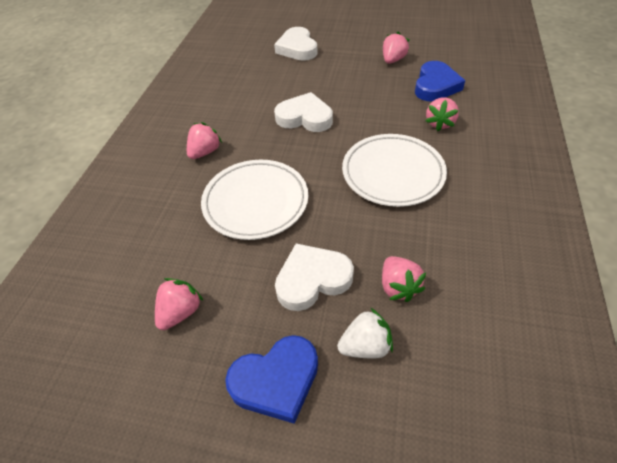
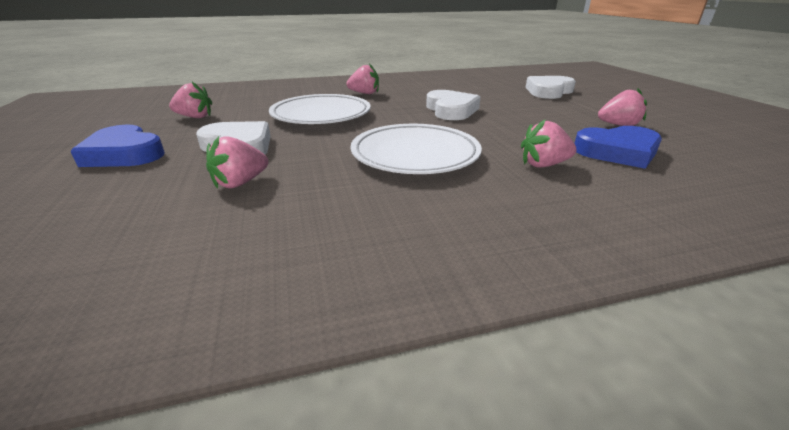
camera: 60 degrees right, 20 degrees down
(365, 345) = (158, 180): white strawberry -> none

